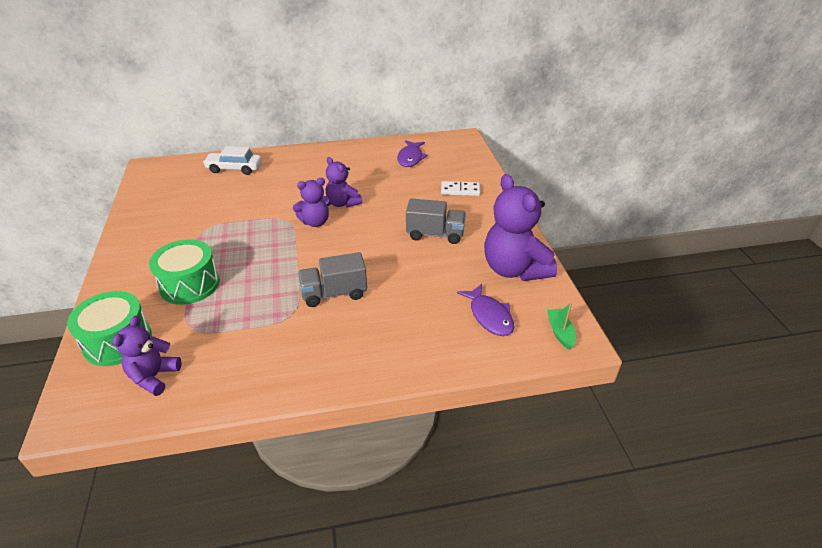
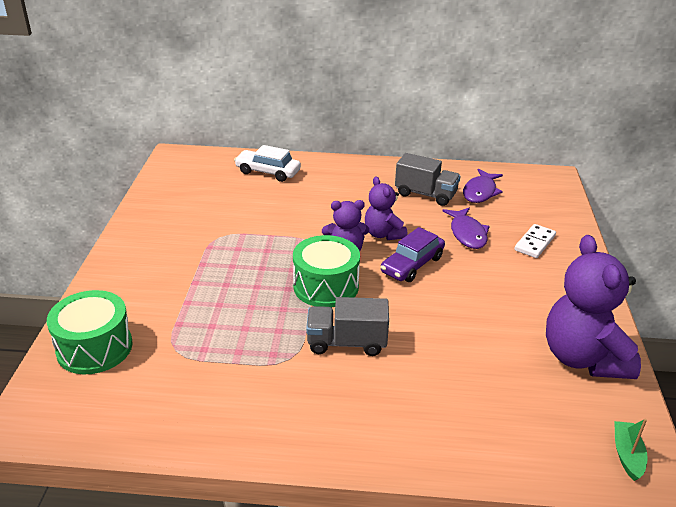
camera: 15 degrees right, 5 degrees down
(154, 377) = (122, 397): purple teddy bear -> none
(190, 284) = (186, 298): green drum -> green drum (326, 286)
(371, 223) = (412, 265): none -> purple car
(435, 234) = (489, 293): grey truck -> grey truck (425, 194)
(460, 190) = (534, 243): white domino -> white domino turned 75 degrees counterclockwise
(489, 316) = (535, 412): purple fish -> purple fish (467, 234)

